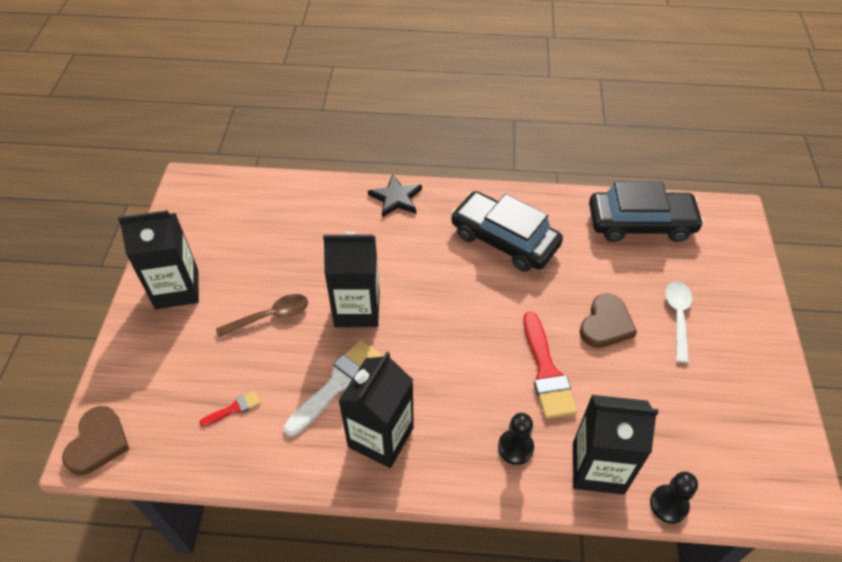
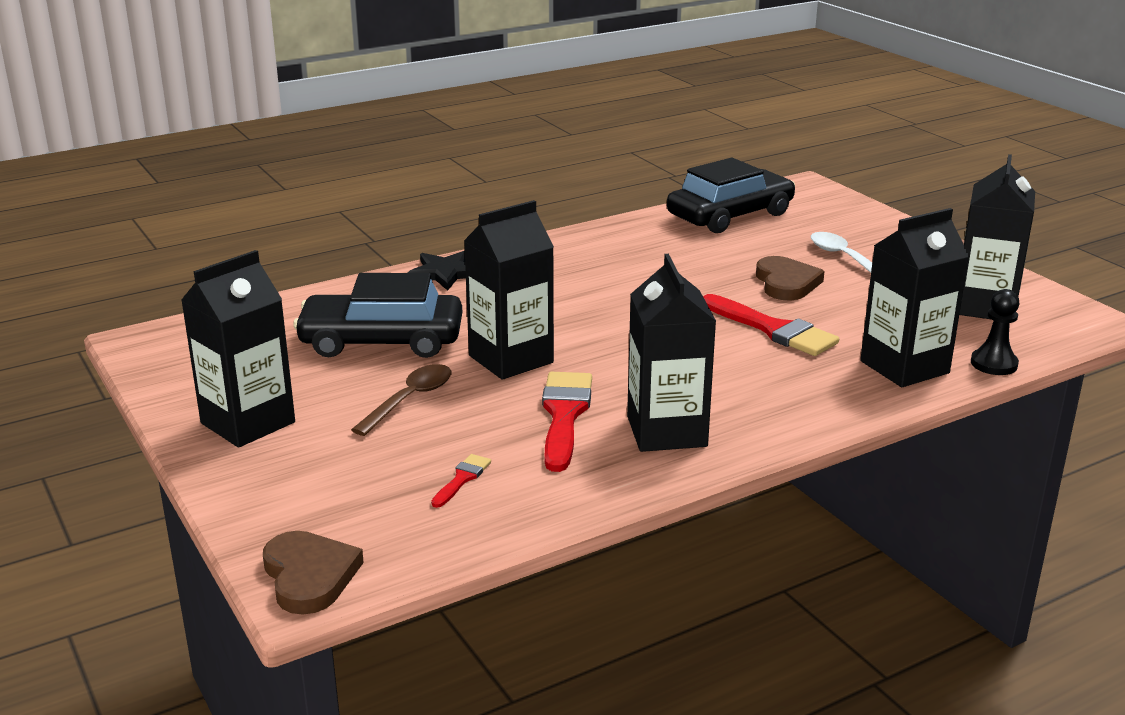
camera: 35 degrees left, 25 degrees down
(338, 383) = (564, 415): white brush -> red brush
(504, 239) = (609, 264): black car -> black car (382, 341)
(515, 447) = (812, 385): black pawn -> none
(731, 434) = (984, 306): none -> black carton

